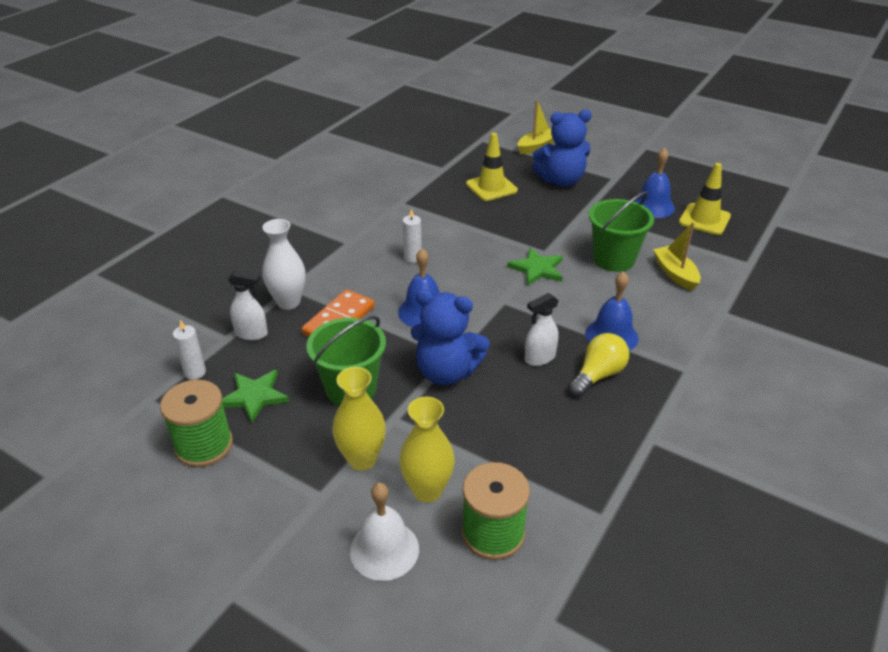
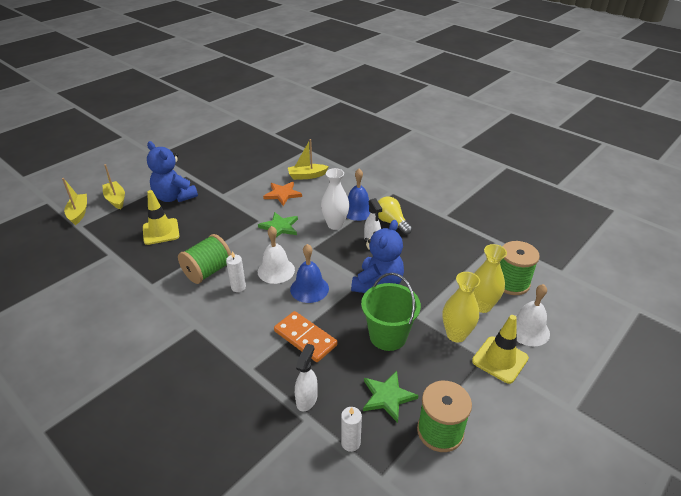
camera: 80 degrees left, 0 degrees up
(288, 302) = (269, 371): white vase -> white vase (335, 225)
(433, 232) = (208, 271): none -> green spool
(449, 280) = (276, 270): none -> white bell
(502, 133) = (78, 213): none -> yellow boat
(561, 181) = (174, 197): blue teddy bear -> blue teddy bear turned 135 degrees clockwise
(613, 259) = (282, 194): green bucket -> orange star
(653, 206) = (231, 167): blue bell -> none
(704, 219) = (256, 153): yellow traffic cone -> yellow traffic cone (500, 359)

